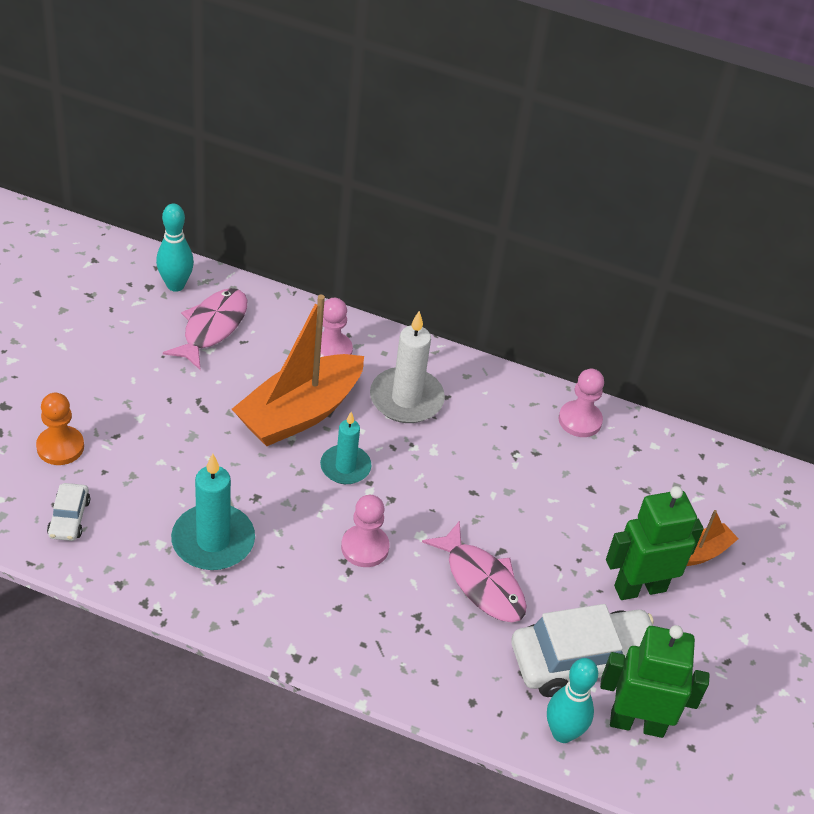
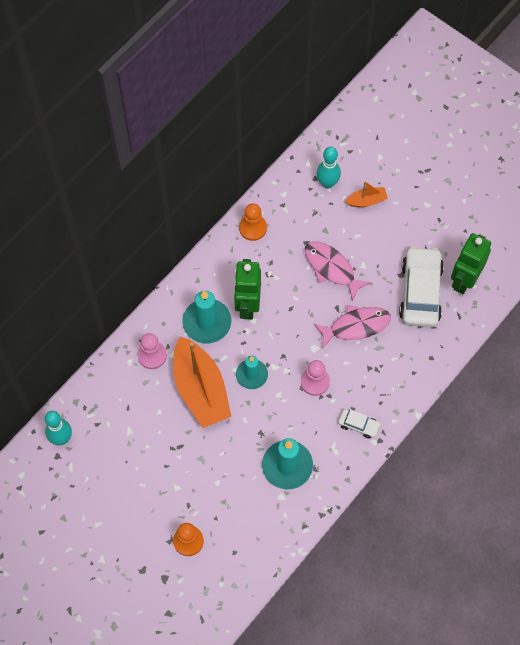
camera: 65 degrees left, 20 degrees up
(69, 518) = (247, 546): white car -> white car (358, 425)
(212, 328) = (109, 424): pink fish -> pink fish (331, 268)
(406, 399) = (207, 322): white candle -> turquoise candle
(562, 733) = (461, 319): turquoise bowling pin -> turquoise bowling pin (327, 183)
(580, 420) = (253, 228): pink pawn -> orange pawn
(639, 588) = (381, 244): green robot -> green robot (247, 305)
(703, 552) = (366, 201): orange boat -> orange boat turned 90 degrees clockwise

